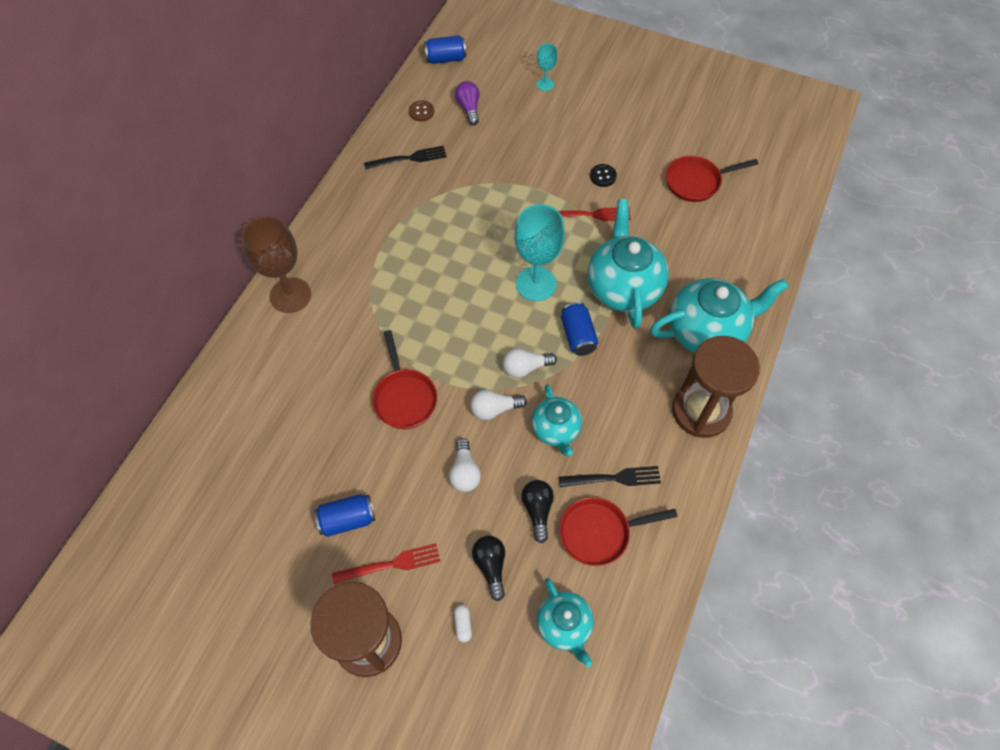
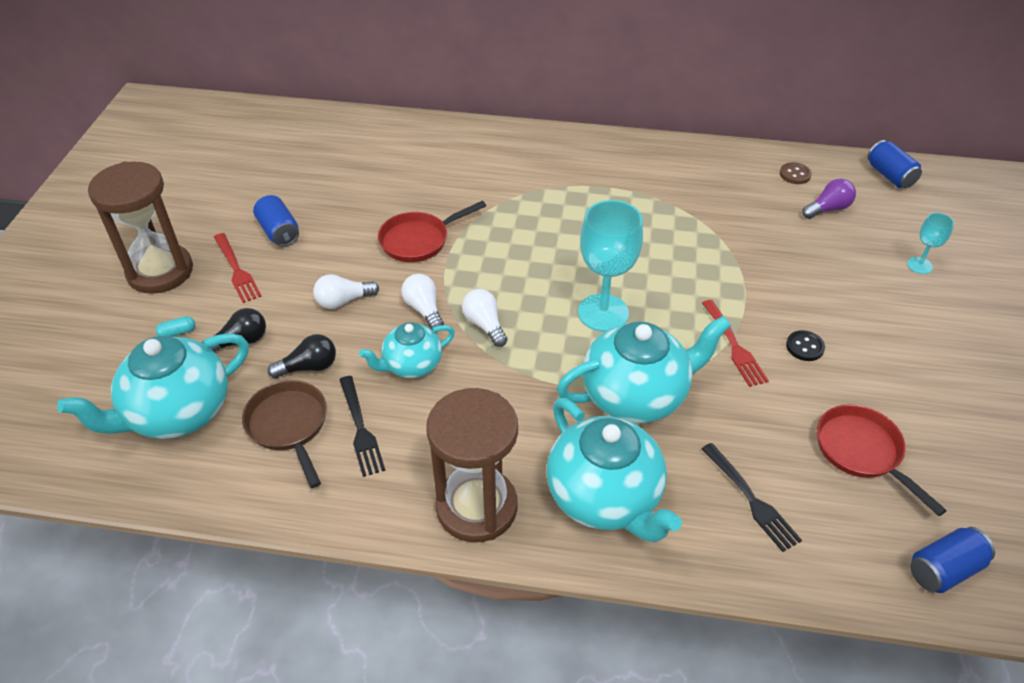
camera: 75 degrees right, 15 degrees down
(290, 295) = (509, 142): brown goblet -> none
(408, 158) = (722, 179): black fork -> black fork (751, 499)
(463, 624) = (177, 332): white capsule -> turquoise capsule
(564, 625) = (178, 413): turquoise teapot -> turquoise teapot, size x1.72
(578, 336) = (545, 363): blue can -> blue can (944, 570)
(599, 532) = (289, 426): red pan -> brown pan

